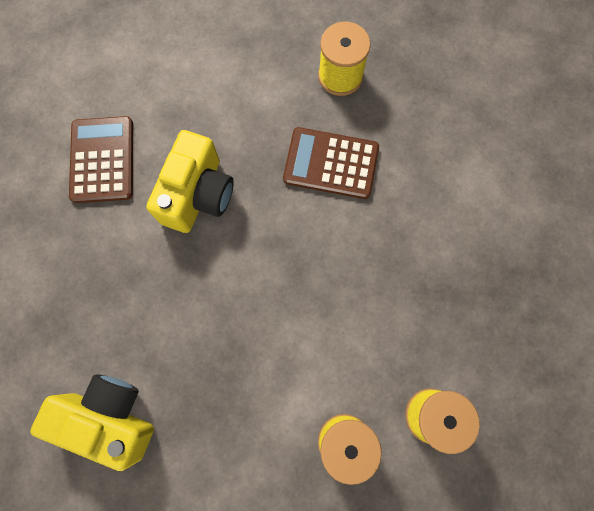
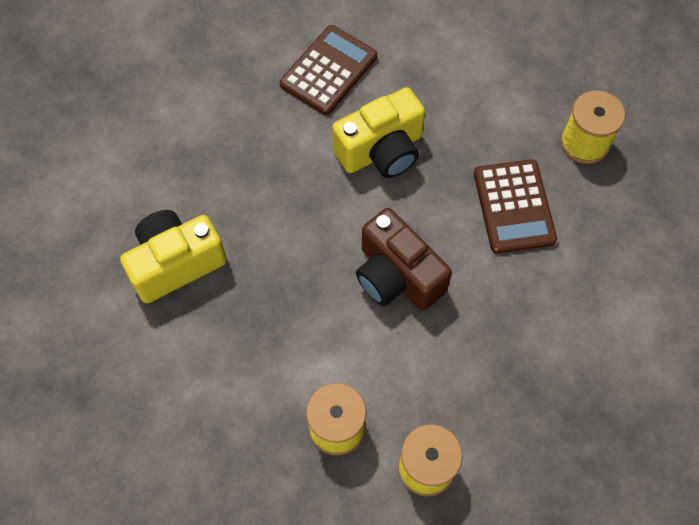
camera: 40 degrees right, 10 degrees down
(110, 417) = (176, 263): yellow camera -> yellow camera turned 90 degrees counterclockwise
(291, 285) = (397, 276): none -> brown camera
(331, 164) = (514, 207): brown calculator -> brown calculator turned 150 degrees counterclockwise

